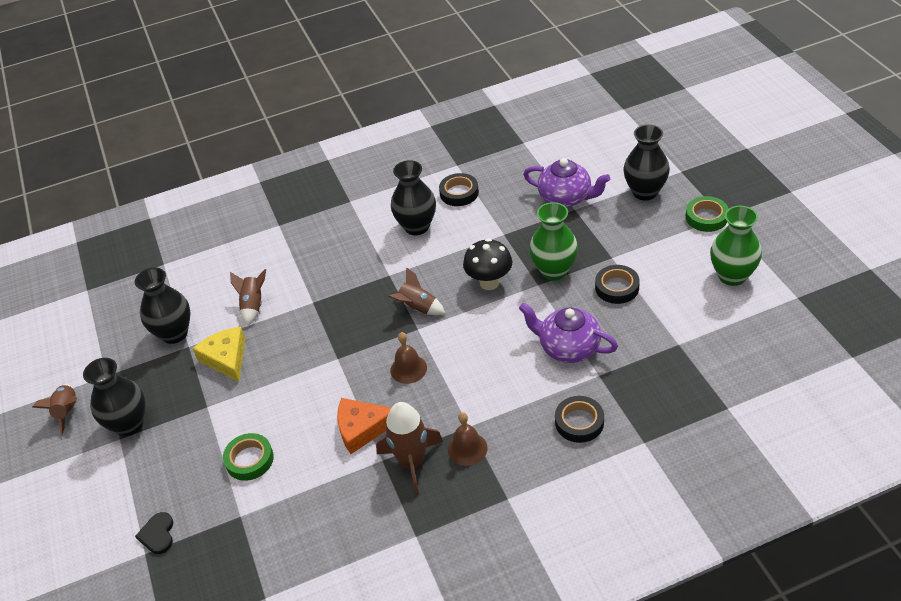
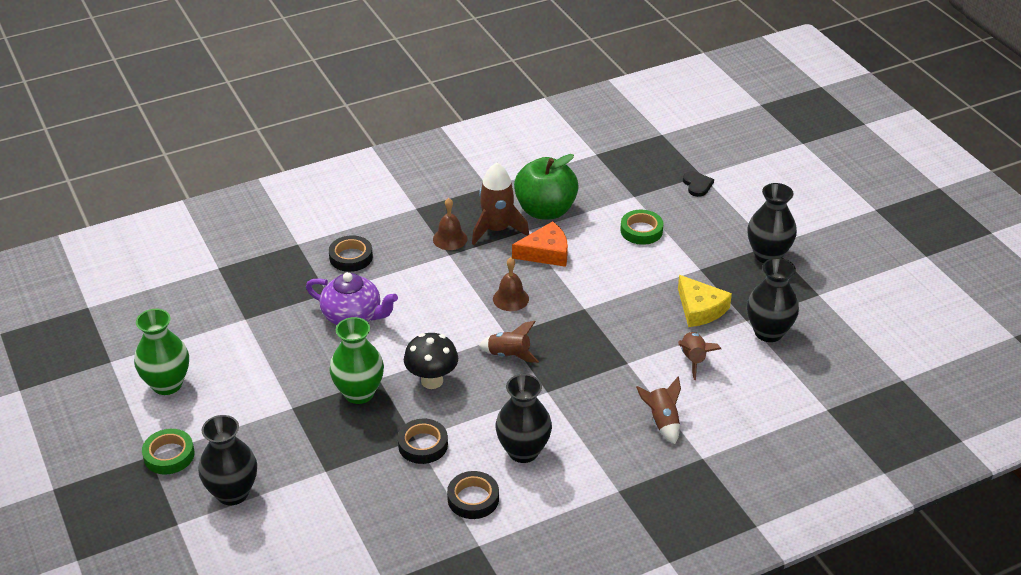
camera: 170 degrees right, 5 degrees down
(67, 412) = (836, 265): brown rocket -> brown rocket (662, 421)
(351, 492) = (545, 210): none -> green apple
(566, 198) = (334, 487): purple teapot -> none
(617, 287) = (293, 373): black tape -> black tape (423, 445)

